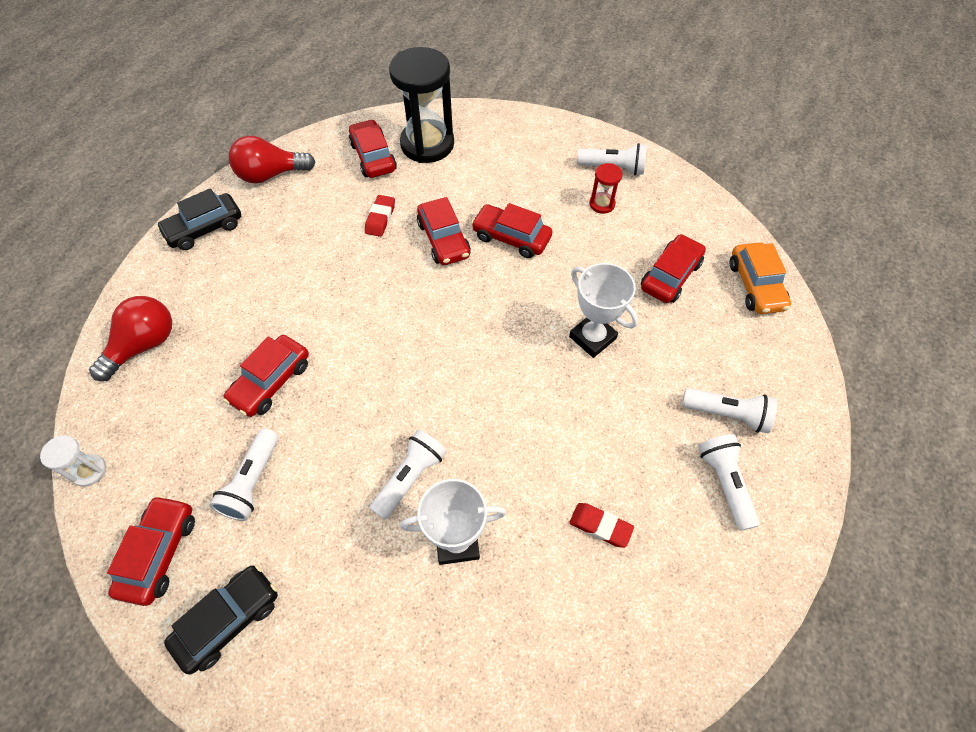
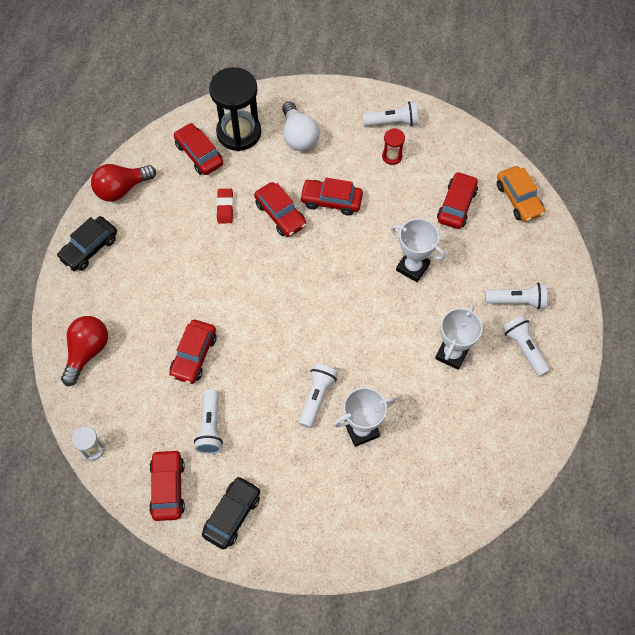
camera: 15 degrees left, 5 degrees up
(495, 161) = (298, 136): none -> white light bulb
(600, 526) = (451, 396): red eraser -> none
(617, 465) = (452, 354): none -> white trophy

